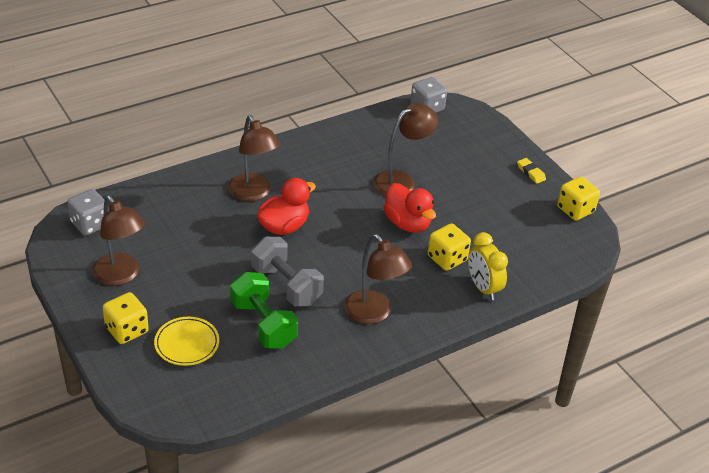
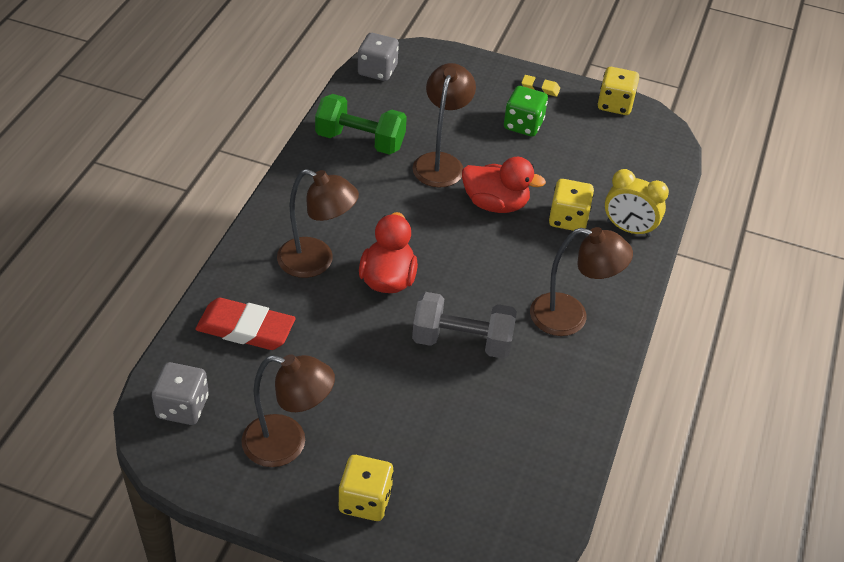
camera: 40 degrees left, 5 degrees up
(170, 205) = (245, 329): none -> red eraser
(187, 344) = (442, 471): yellow plate -> none
(263, 324) = (488, 398): green dumbbell -> green dumbbell (360, 141)
(488, 188) = (523, 125): none -> green dice

